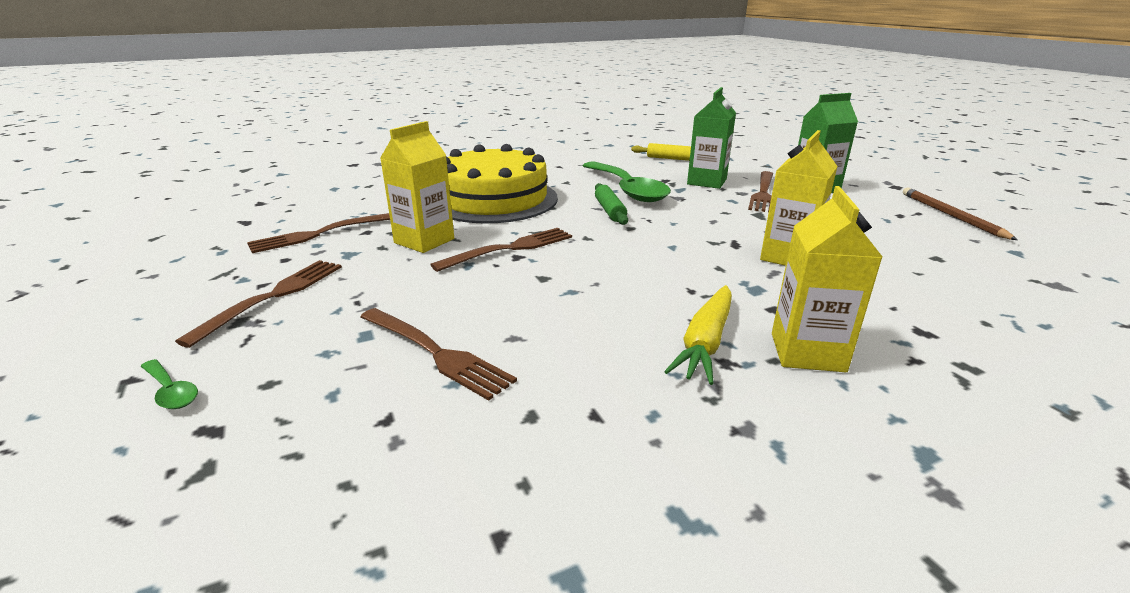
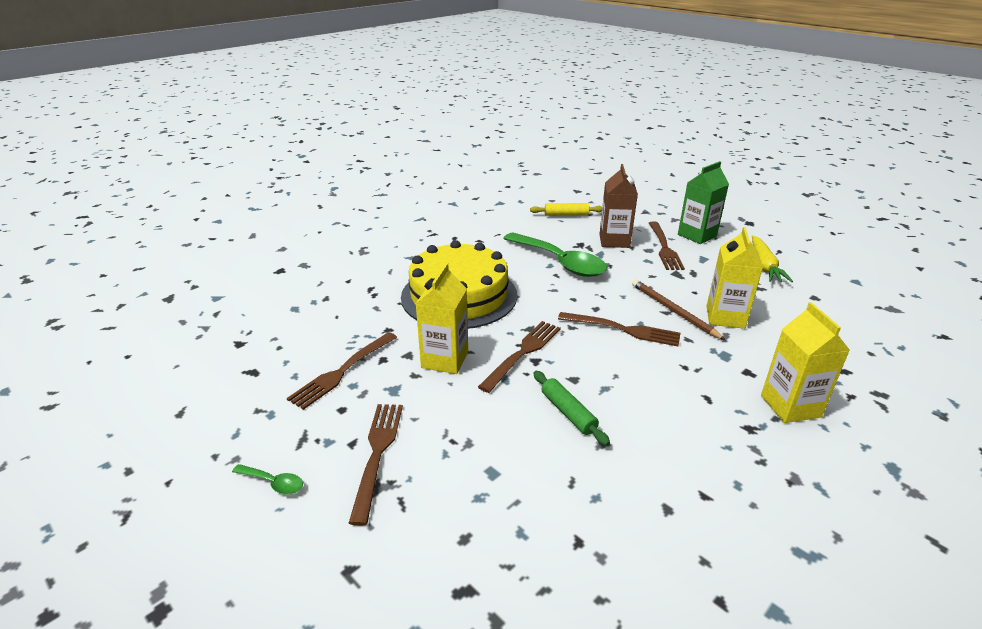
camera: 20 degrees left, 5 degrees up
(171, 391) = (397, 569): green spoon -> green spoon (273, 483)
(435, 353) = (559, 474): brown fork -> brown fork (623, 329)
(610, 211) = (565, 291): green rolling pin -> green rolling pin (568, 413)
(705, 342) = (726, 414): yellow carrot -> yellow carrot (764, 266)
(706, 182) = (614, 241): green carton -> brown carton
(951, 215) = (801, 250): brown pencil -> brown pencil (673, 311)

